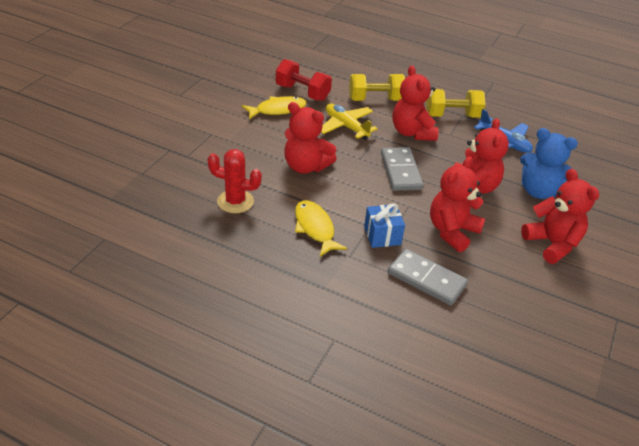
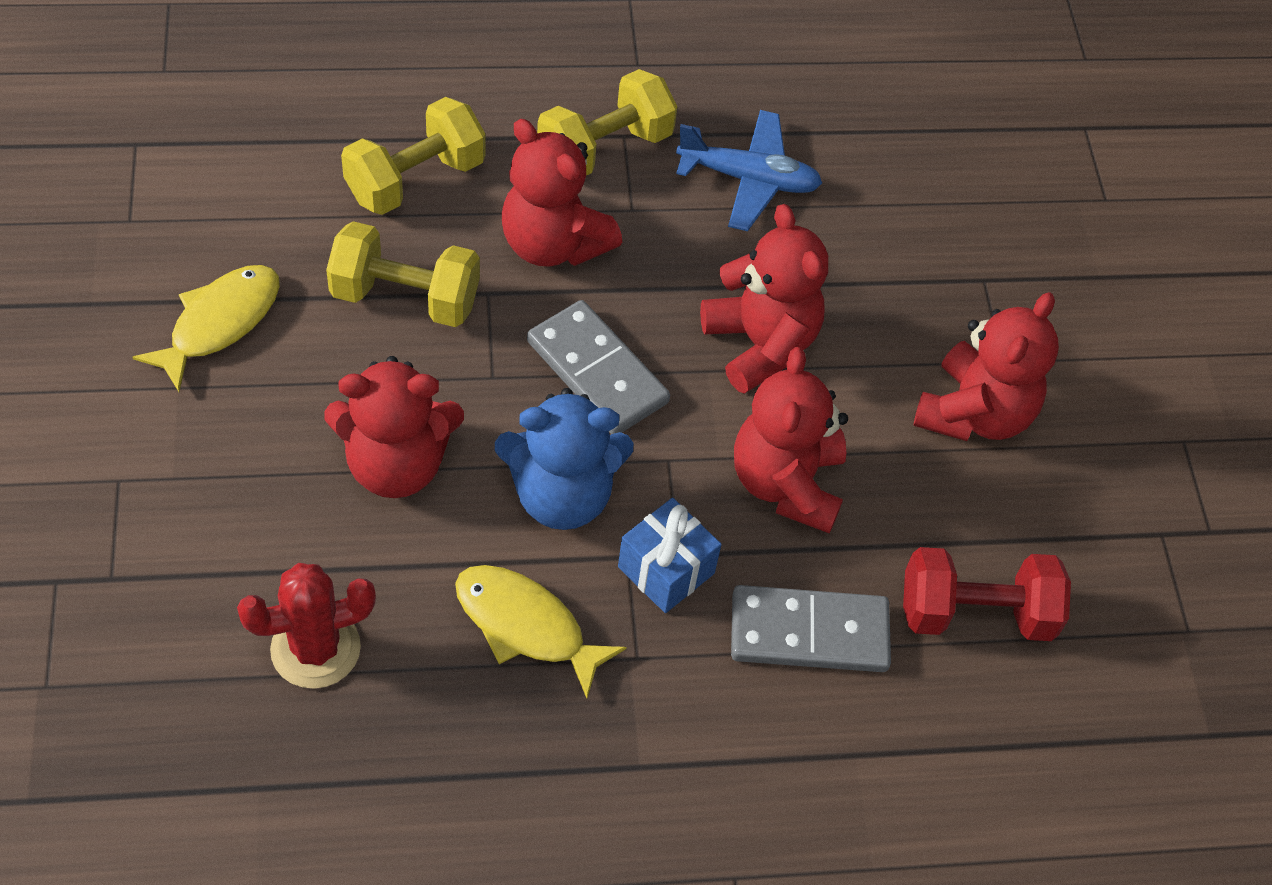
camera: 35 degrees left, 15 degrees up
(302, 92) = (239, 238): red dumbbell -> red dumbbell (975, 613)
(346, 126) = (405, 297): yellow plane -> yellow dumbbell
(538, 191) = (882, 285): blue teddy bear -> blue teddy bear (562, 495)
(552, 244) = (974, 413): red teddy bear -> red teddy bear turned 90 degrees clockwise

